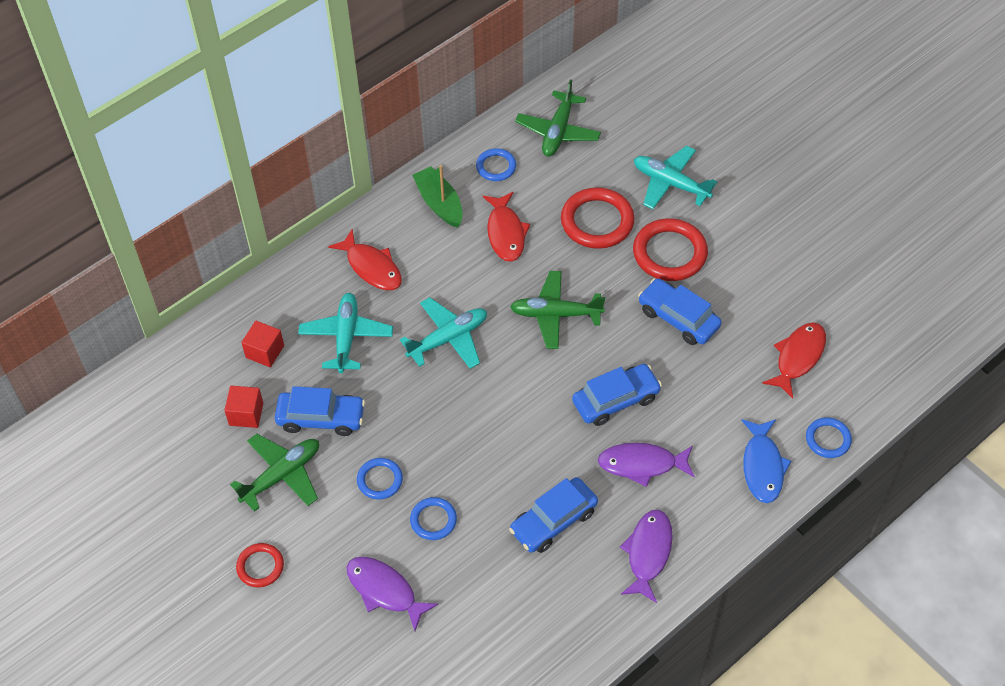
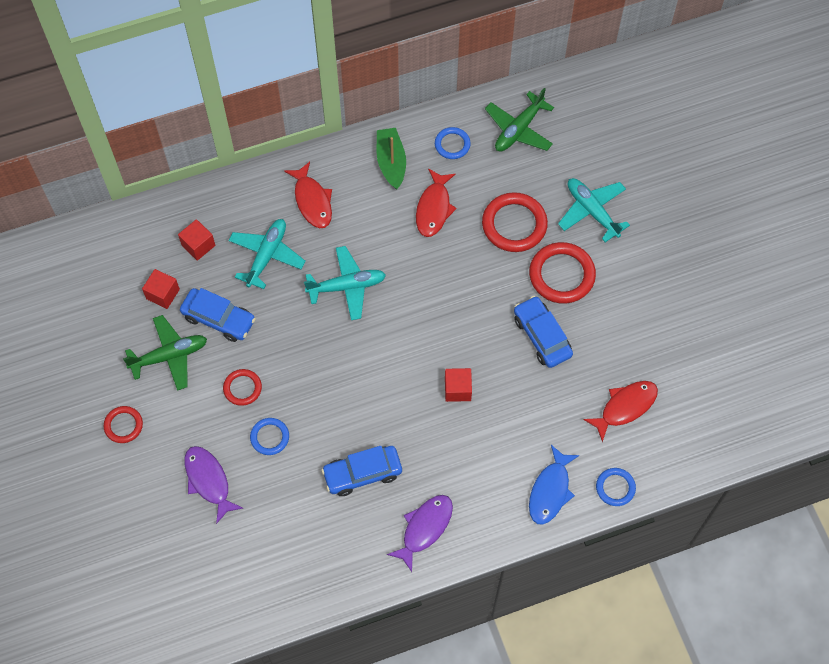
camera: 20 degrees right, 10 degrees up
(380, 480) = (242, 388): blue ring -> red ring
(555, 314) = (442, 296): green plane -> none
(615, 400) = (457, 389): blue car -> red cube
(642, 464) = (453, 452): purple fish -> none

